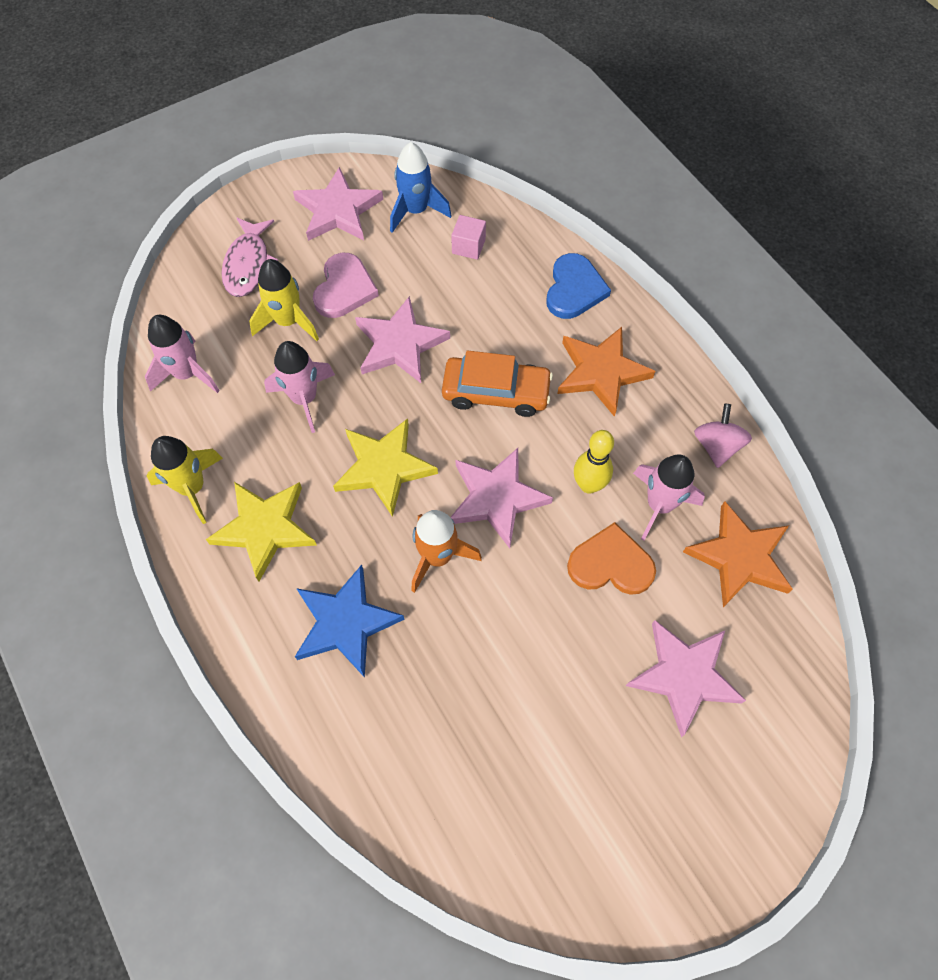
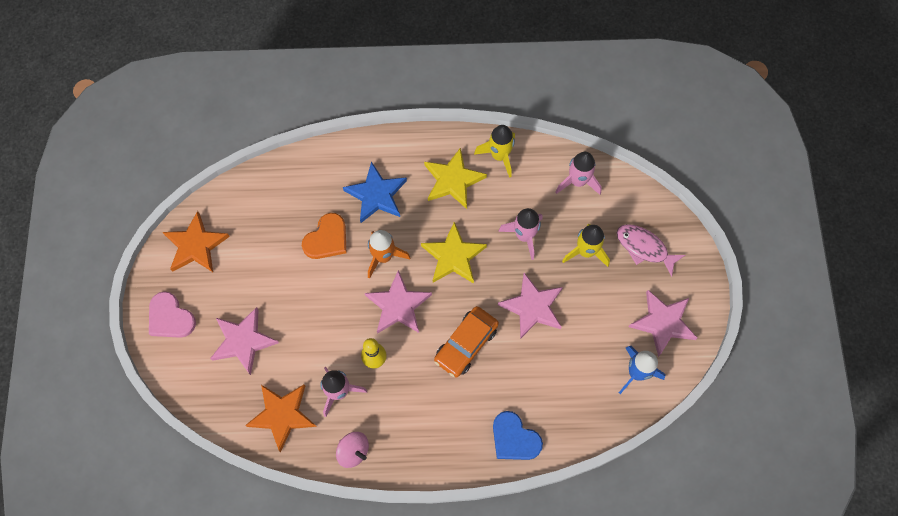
camera: 120 degrees right, 5 degrees up
(344, 289) = (594, 295): pink heart -> pink heart (170, 318)
(468, 246) = (587, 390): pink cube -> none
(601, 372) = (443, 415): orange star -> orange star (195, 246)
(610, 564) = (323, 343): orange heart -> orange heart (327, 239)

